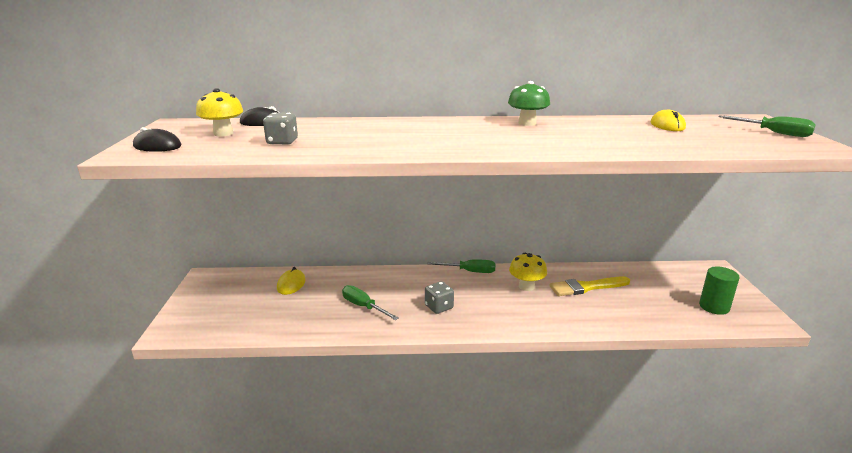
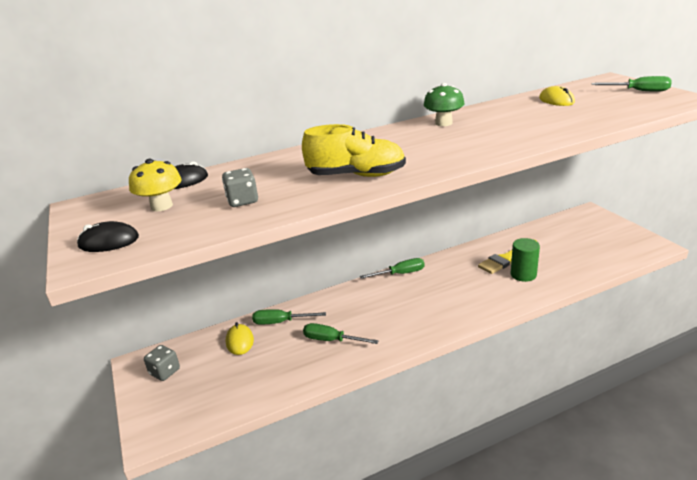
camera: 20 degrees left, 5 degrees up
(335, 280) = (280, 322): none -> green screwdriver
(393, 143) = (356, 175): none -> yellow shoe
(439, 307) = (400, 317): grey dice -> grey dice (165, 372)
(526, 286) = (459, 273): yellow mushroom -> none
(714, 307) = (611, 246): green cylinder -> green cylinder (523, 274)

